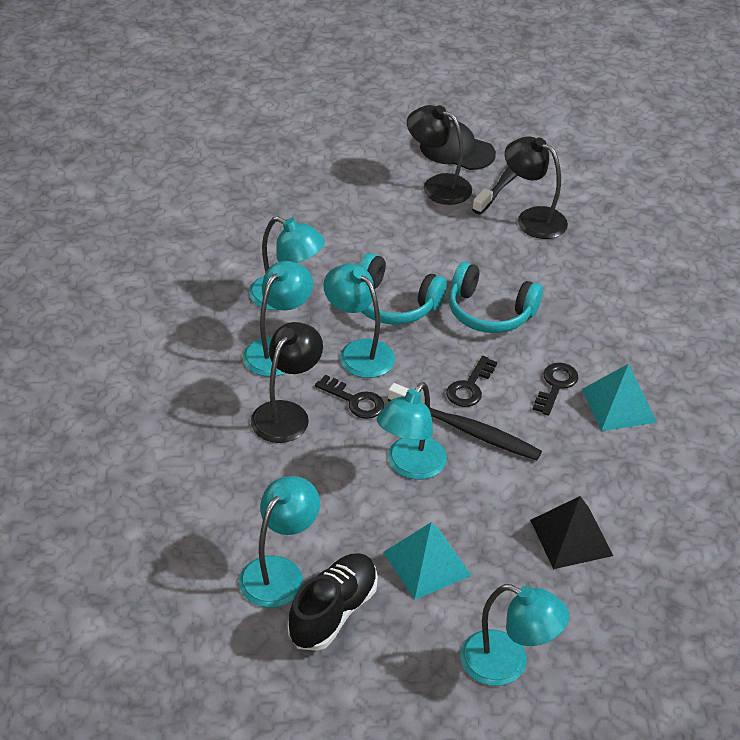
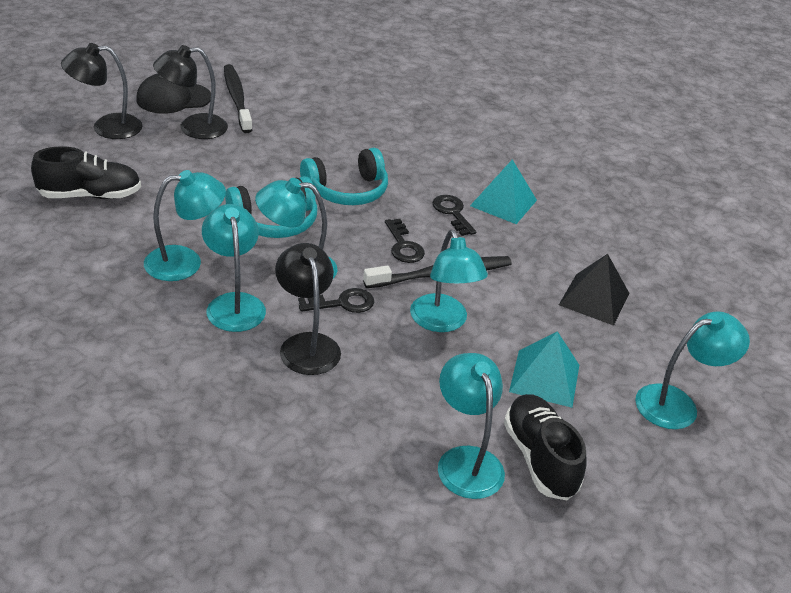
camera: 50 degrees left, 5 degrees down
(287, 204) = (90, 195): none -> black shoe
(532, 219) = (289, 118): black lamp -> black lamp (106, 127)

